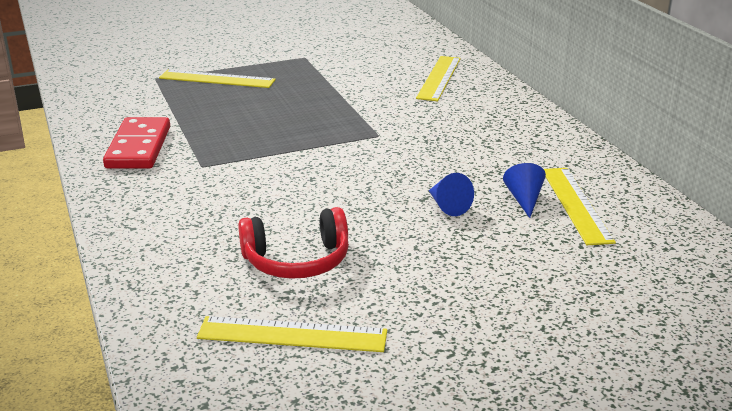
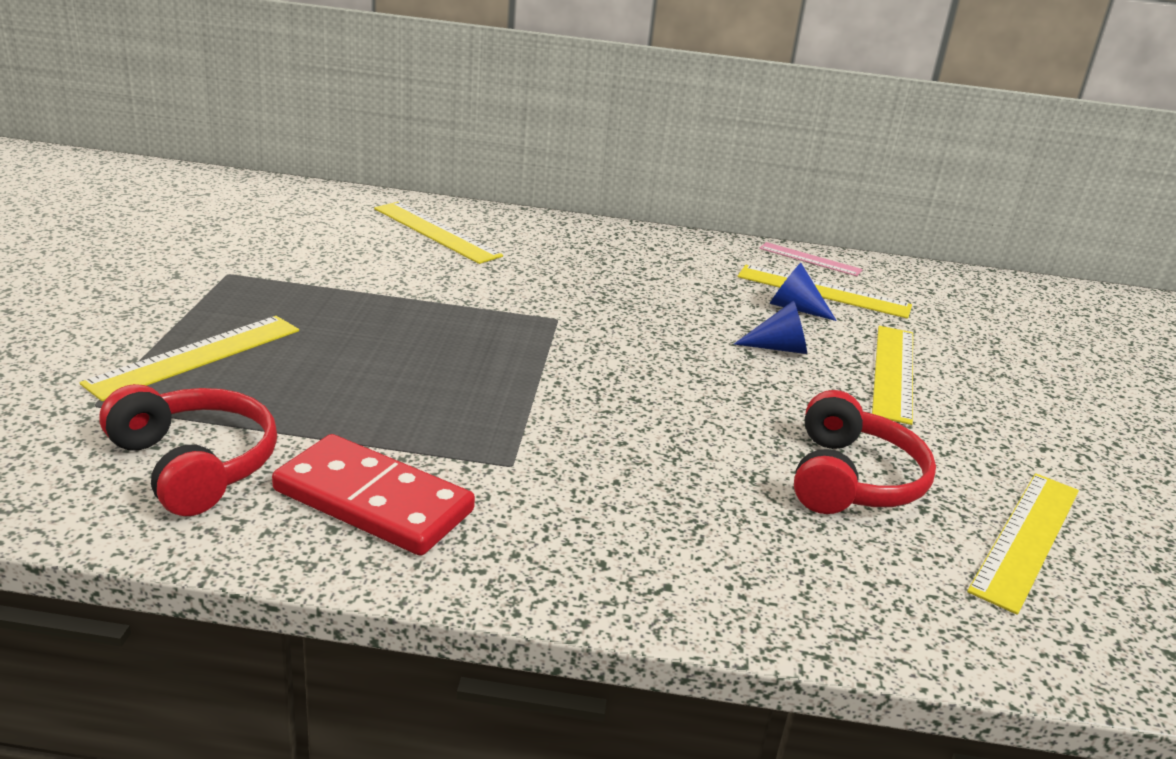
camera: 65 degrees left, 0 degrees up
(131, 108) = (195, 464): none -> red headphones
(475, 253) = (893, 372): none -> yellow ruler
(631, 189) = (810, 259): none -> pink ruler

